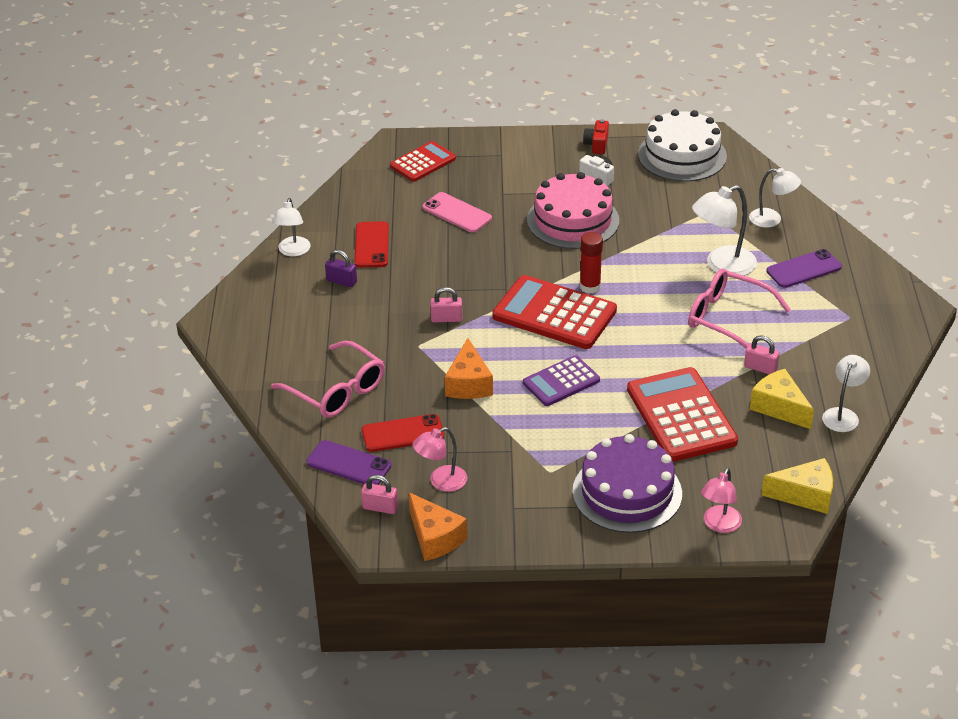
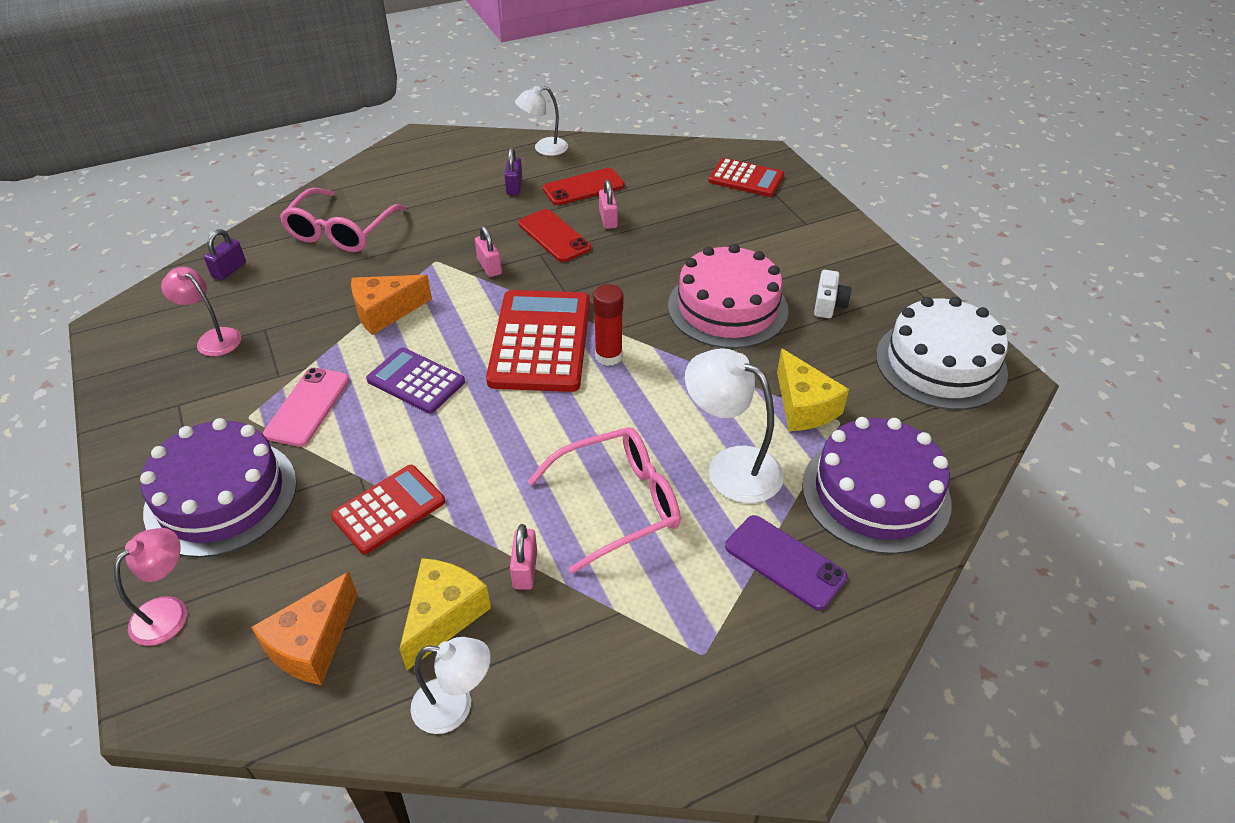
camera: 65 degrees right, 5 degrees up
(349, 464) = (229, 270): purple phone -> purple padlock
(380, 507) = (164, 309): pink padlock -> pink padlock (608, 219)
(402, 433) = (286, 290): red phone -> red phone (554, 236)
(435, 538) = (120, 359): orange cheese -> orange cheese (312, 644)
(457, 213) = (676, 223): pink phone -> pink phone (307, 406)
(597, 144) = (892, 286): red camera -> none
(681, 415) = (389, 509): red calculator -> red calculator, size x0.59
(719, 525) = (169, 611): pink lamp -> pink lamp turned 120 degrees clockwise
(728, 318) = (618, 503): pink glasses -> pink glasses turned 60 degrees clockwise
(772, 219) = (875, 493): white lamp -> purple cake
(805, 495) = (249, 703): yellow cheese -> yellow cheese (803, 406)

